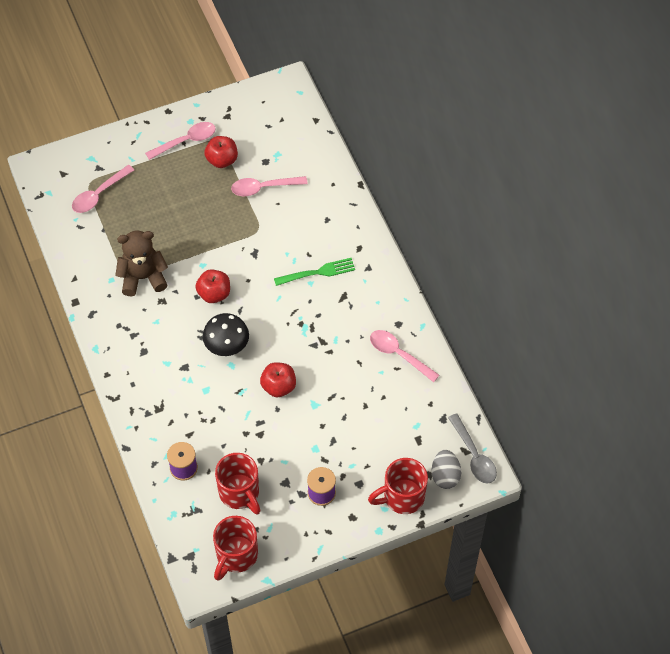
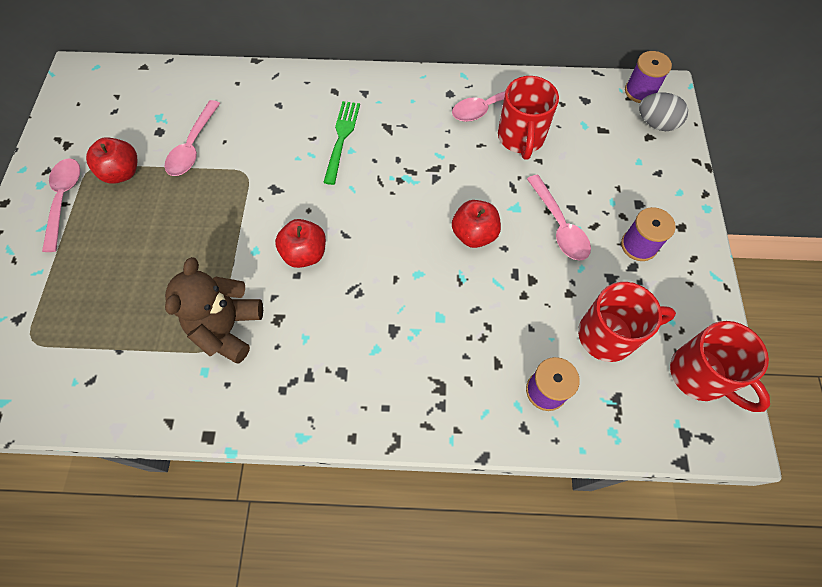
camera: 65 degrees left, 5 degrees up
(99, 194) = (59, 334): pink spoon -> pink spoon (559, 226)
(227, 347) = (390, 269): black mushroom -> none
(402, 497) = (670, 170): red mug -> red mug (521, 138)
(474, 455) = (640, 91): grey spoon -> purple spool

